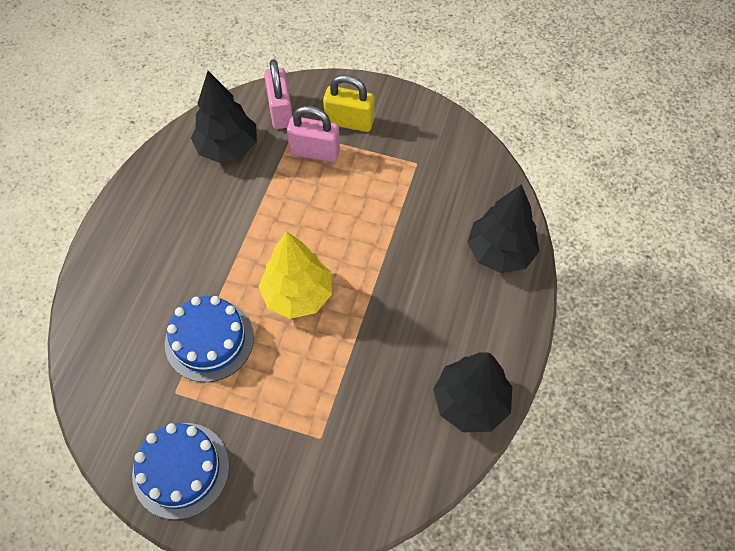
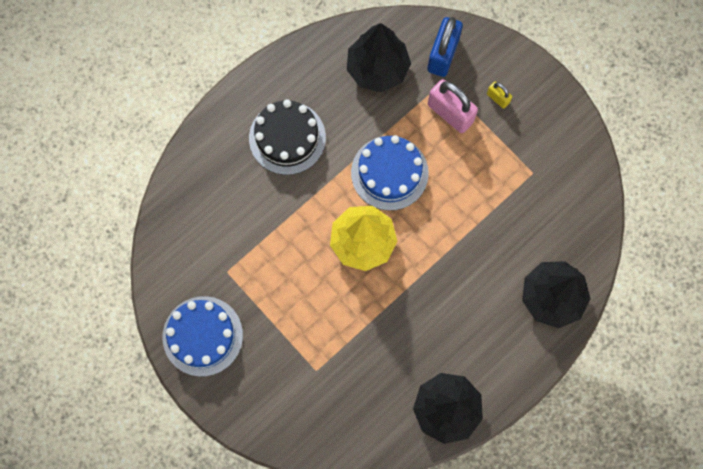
camera: 30 degrees right, 15 degrees up
(173, 242) = (287, 138): none -> black cake
(209, 340) = (274, 242): blue cake -> blue cake (389, 173)
(280, 111) = (443, 55): pink padlock -> blue padlock
(349, 122) = (498, 98): yellow padlock -> yellow padlock, size x0.50

